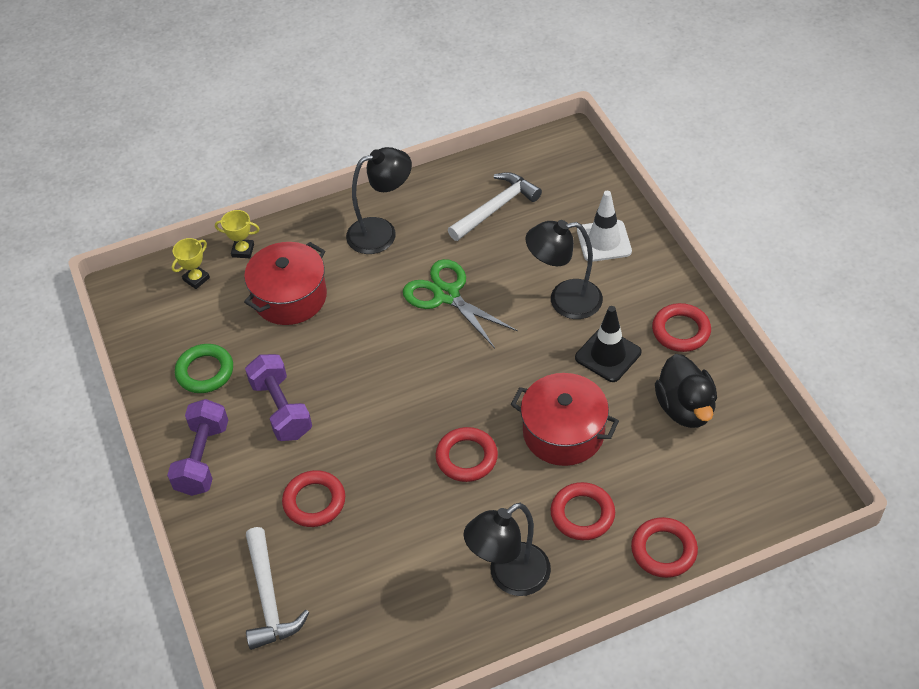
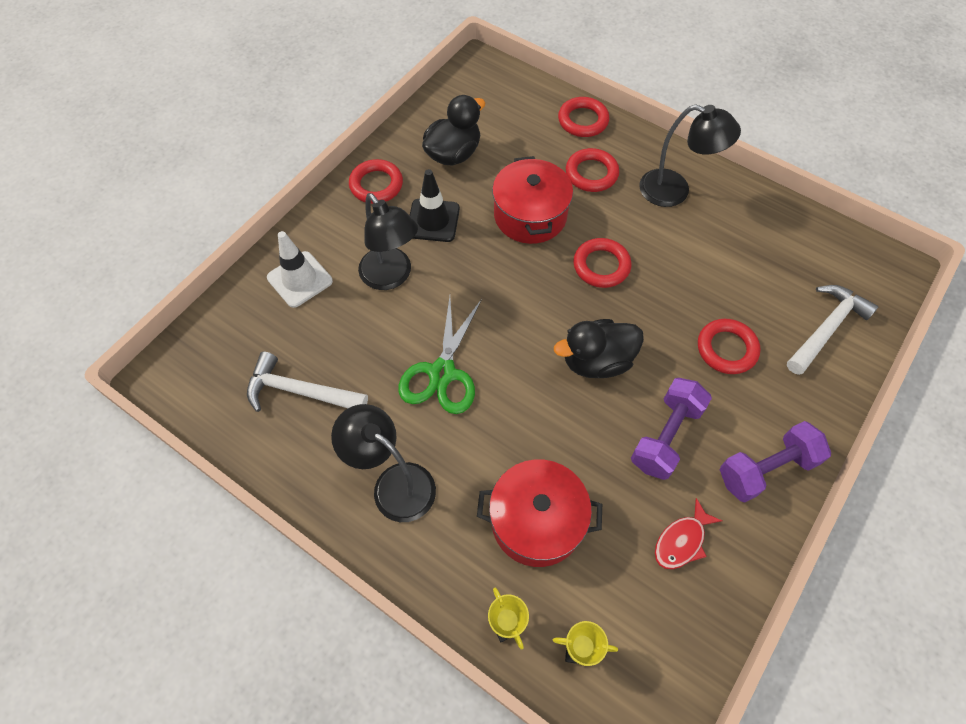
camera: 125 degrees left, 10 degrees up
(205, 371) = (682, 541): green ring -> red fish
(378, 400) = (596, 361): none -> black duck

